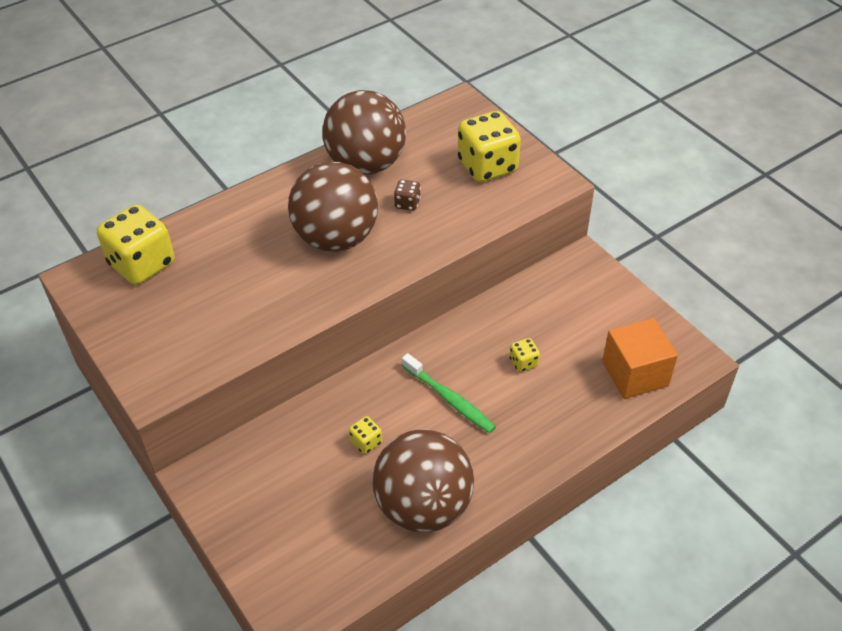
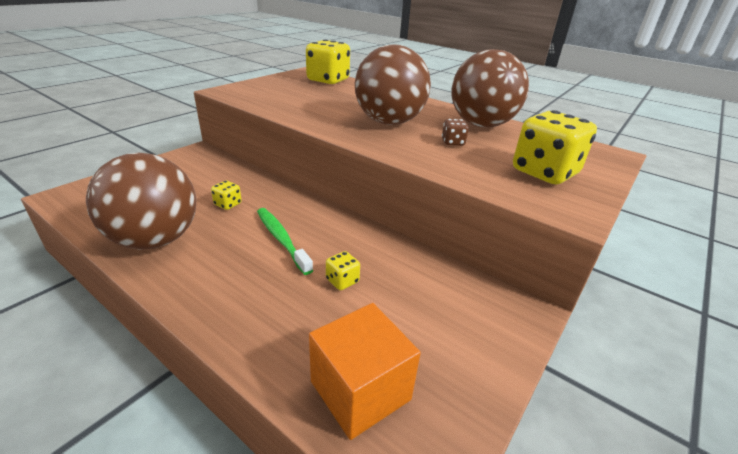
camera: 70 degrees right, 15 degrees down
(449, 399) = (281, 239): green toothbrush -> green toothbrush turned 120 degrees clockwise

